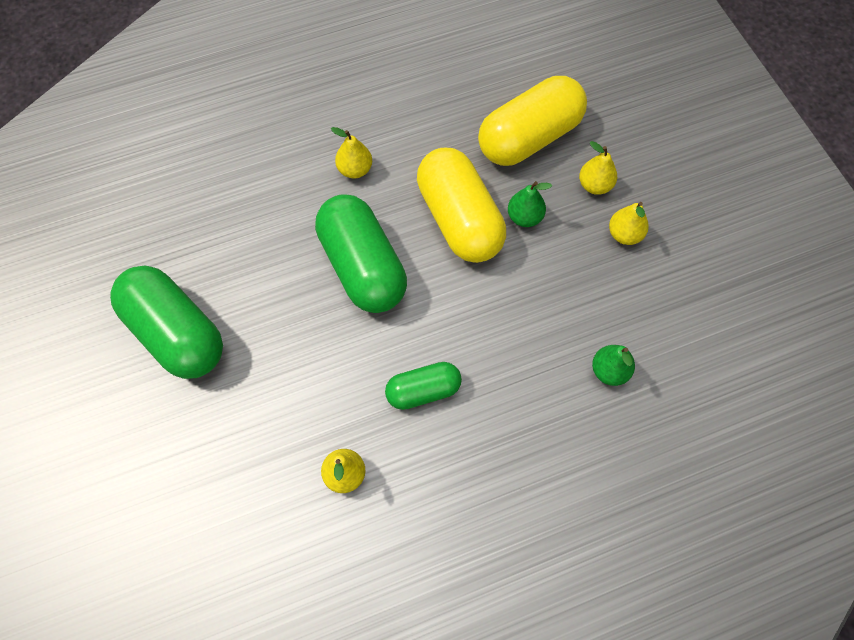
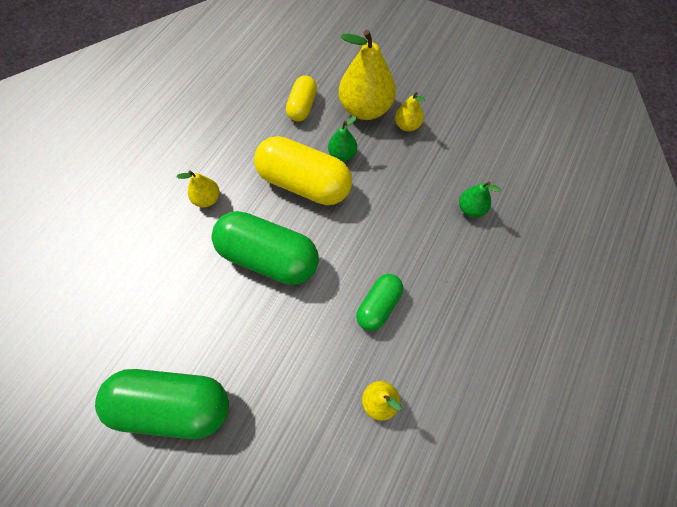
camera: 40 degrees left, 0 degrees up
(529, 137) = (302, 106): yellow capsule -> yellow capsule, size x0.55
(595, 185) = (365, 109): yellow pear -> yellow pear, size x1.99

